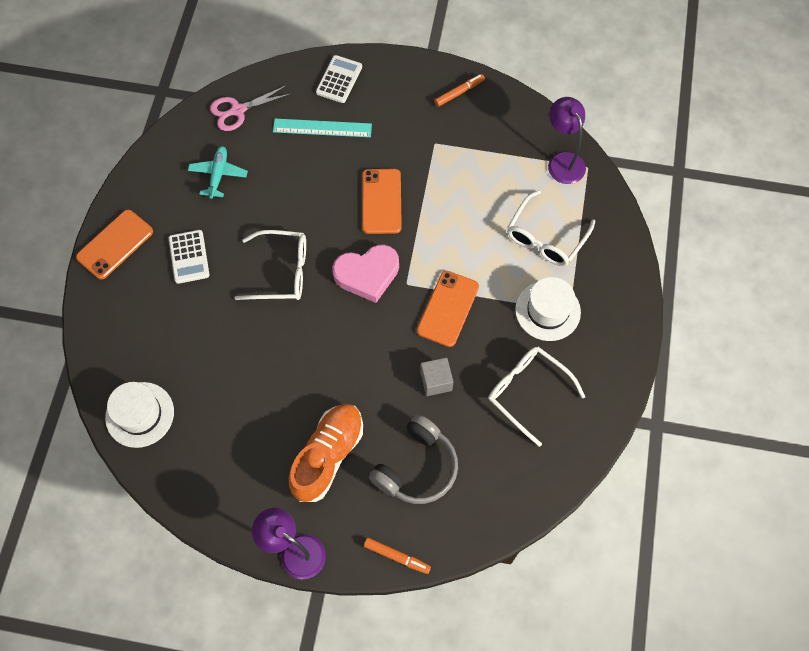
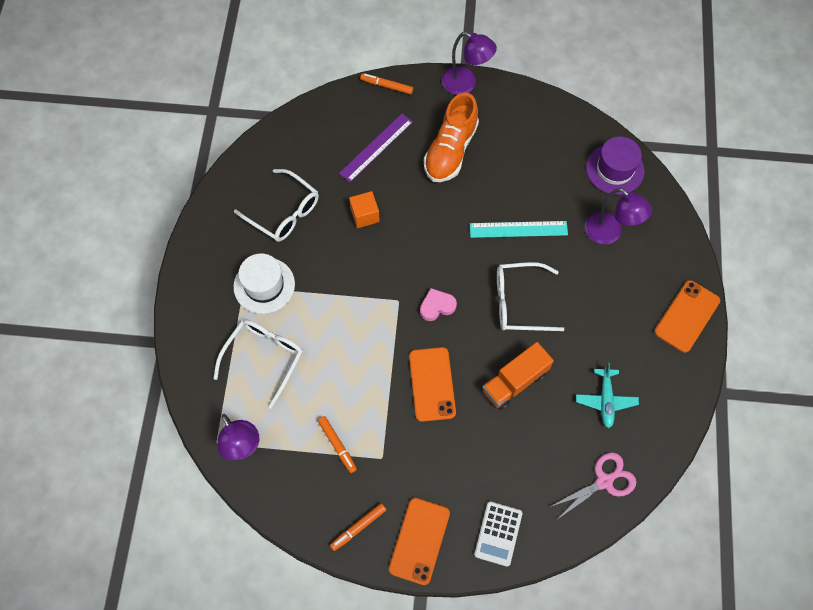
camera: 175 degrees right, 0 degrees up
(140, 414) = (615, 169): white hat -> purple hat
(168, 337) = (609, 233): none -> purple lamp
(189, 257) = (611, 309): white calculator -> none
(301, 197) = (514, 382): none -> orange truck
(322, 128) = (507, 466): turquoise ruler -> turquoise ruler (518, 229)
(367, 274) = (437, 306): pink heart -> pink heart, size x0.58
(416, 467) = (376, 147): grey headphones -> purple ruler
(436, 381) = (365, 215): grey cube -> orange cube
(448, 308) = (358, 280): orange phone -> orange phone (419, 541)
(475, 156) = (337, 445): none -> orange marker

